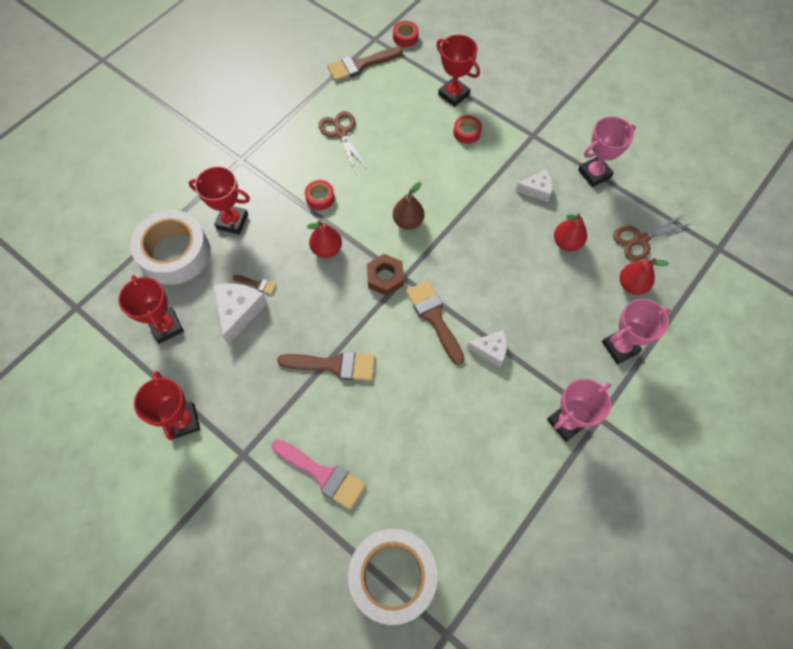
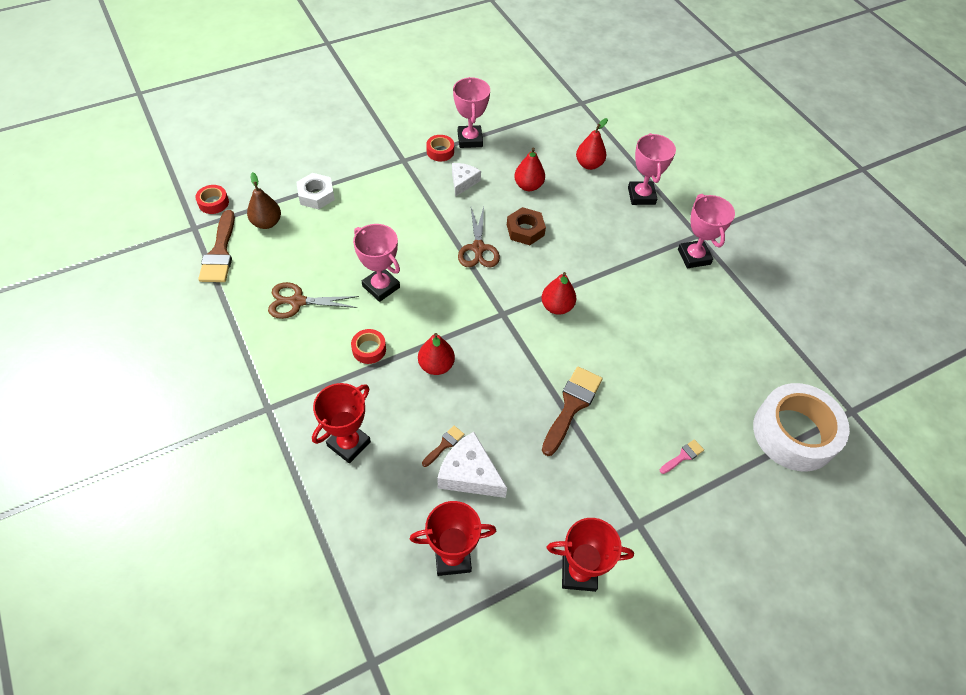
camera: 70 degrees left, 10 degrees down
(175, 253) = (357, 519): white tape -> none
(323, 475) = (683, 456): pink brush -> pink brush, size x0.49
(384, 179) = (381, 287): none -> pink trophy
(385, 277) = (495, 328): brown nut -> brown nut (525, 230)
(408, 221) = (442, 287): brown pear -> brown pear (267, 223)
(434, 317) = (557, 307): brown brush -> red pear
(453, 94) = (316, 195): red trophy -> white nut
(467, 132) = (368, 203): red tape -> red tape (440, 151)
(491, 350) = (608, 279): white cheese -> none
(640, 240) = (550, 141): brown scissors -> brown scissors (478, 249)

